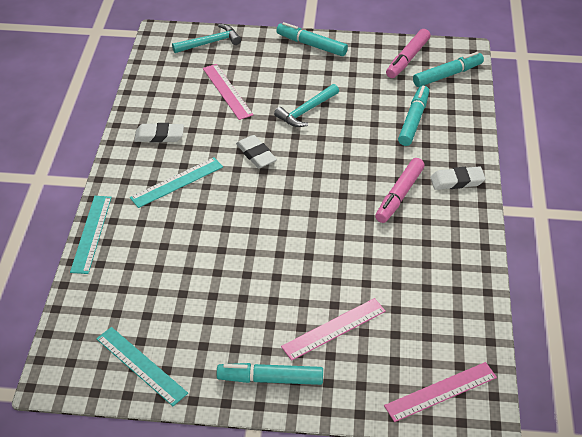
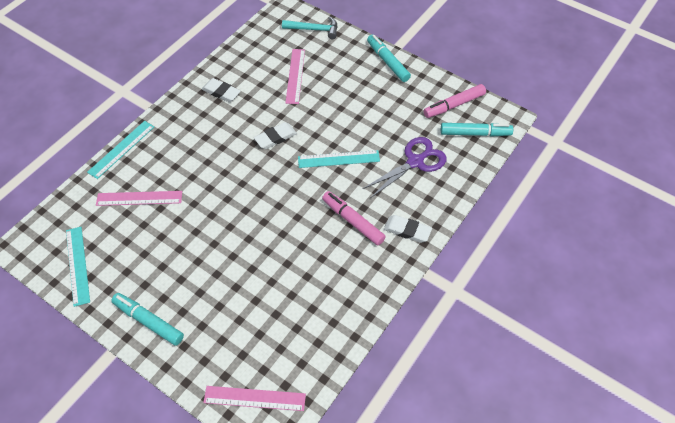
camera: 30 degrees right, 10 degrees up
(177, 182) = (205, 135): turquoise ruler -> turquoise ruler (338, 159)
(256, 154) = (275, 138): white eraser -> white eraser turned 60 degrees clockwise
(306, 111) = (339, 117): turquoise hammer -> none
(334, 329) = (220, 306): pink ruler -> pink ruler (139, 198)
(399, 195) = (353, 221): pink marker -> pink marker turned 75 degrees clockwise
(413, 120) = (415, 162): turquoise marker -> purple scissors

